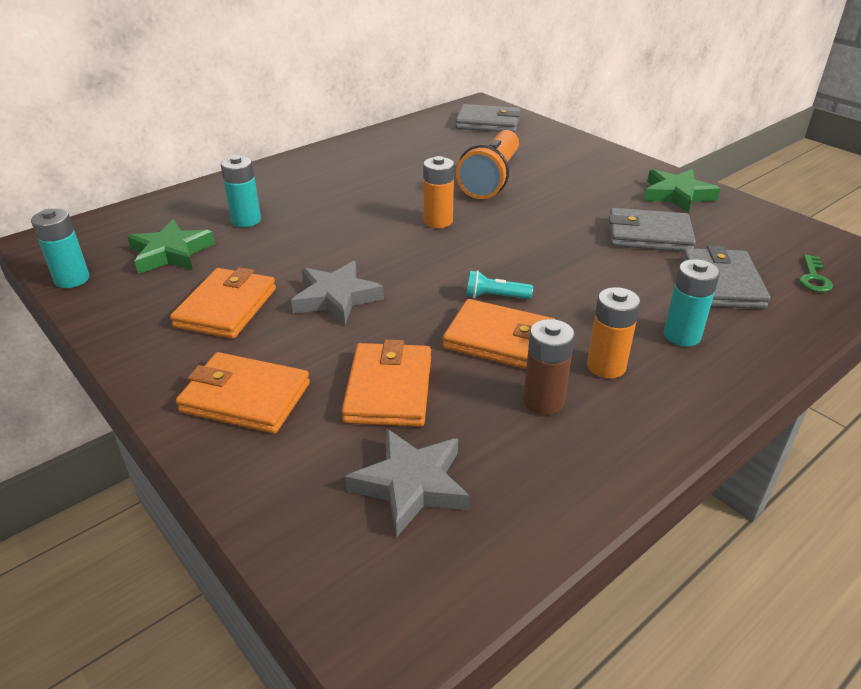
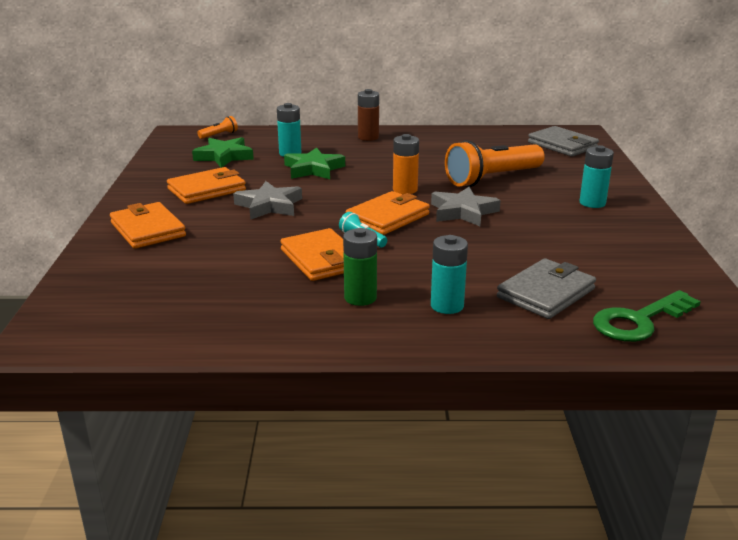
camera: 40 degrees right, 10 degrees down
(72, 279) = (160, 153): turquoise battery -> turquoise battery (592, 203)
(113, 225) = (219, 135): none -> orange flashlight
(388, 389) = (218, 255): orange wallet -> orange wallet (387, 217)
(411, 485) = (154, 296): grey star -> grey star (463, 212)
(543, 401) = (288, 296): brown battery -> brown battery (368, 137)
(606, 366) = (360, 298): orange battery -> green battery
(649, 235) = (548, 247): grey wallet -> none
(677, 195) = (632, 233): green star -> green star (313, 169)
(813, 278) = (639, 321): green key -> green key, size x1.81

